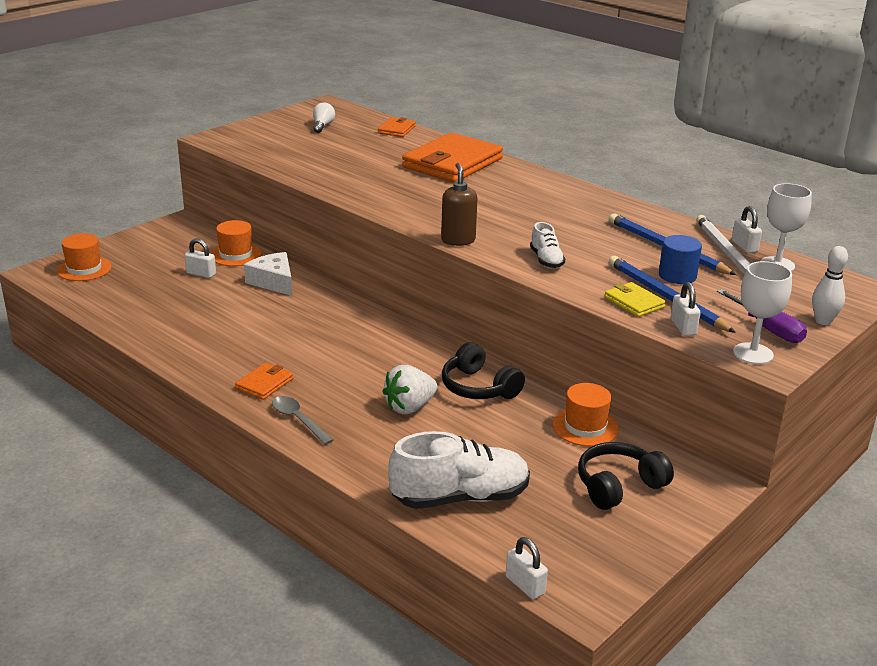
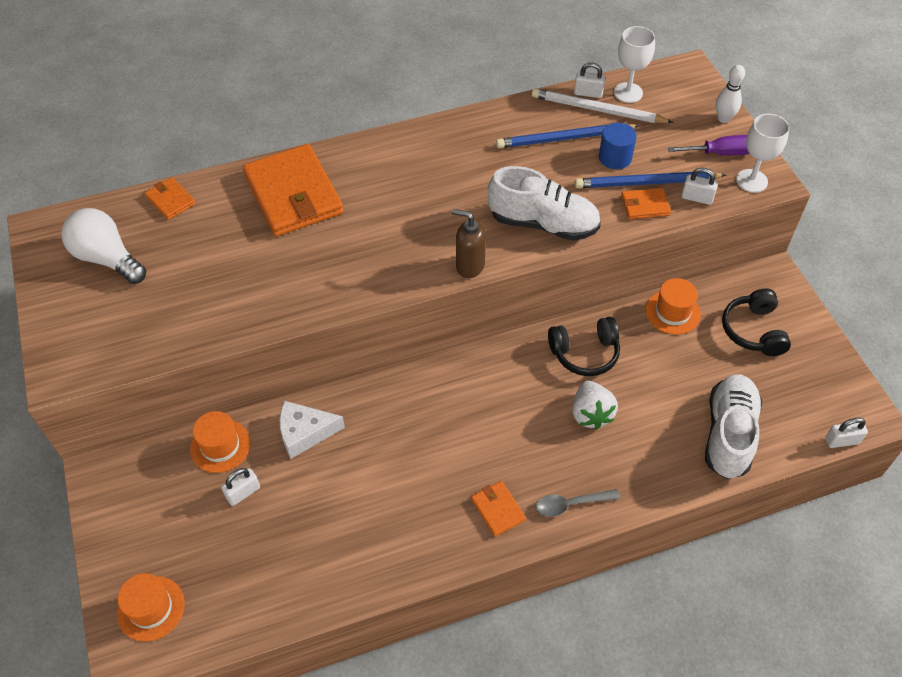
camera: 60 degrees left, 25 degrees up
(322, 126) = (107, 258): white light bulb -> white light bulb, size x1.88
(546, 260) = (543, 224): white shoe -> white shoe, size x1.99
(634, 302) = (645, 205): yellow wallet -> orange wallet

